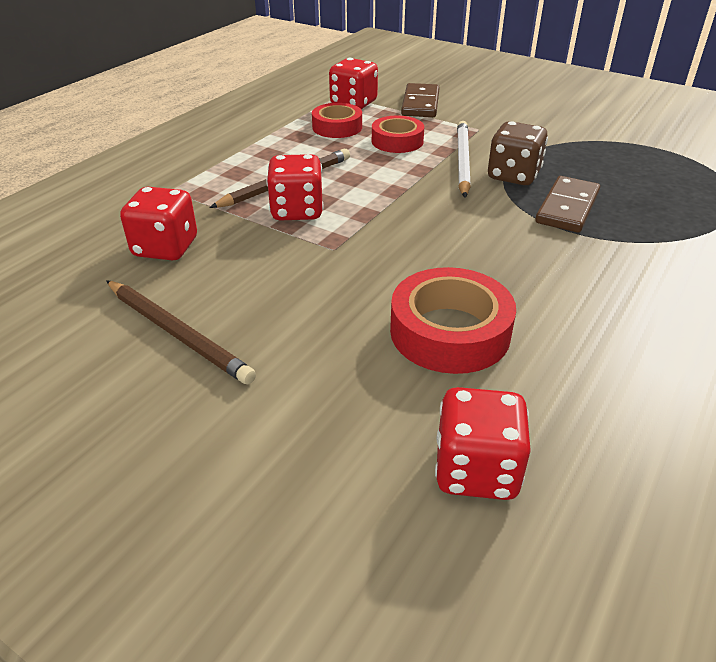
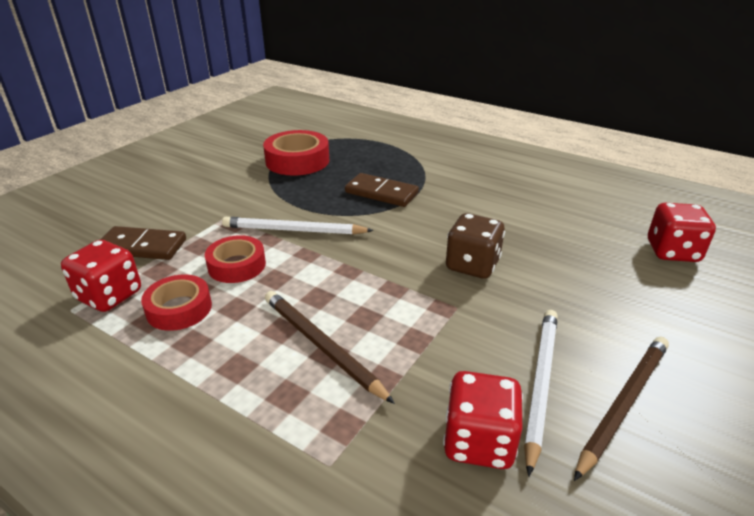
camera: 90 degrees left, 5 degrees down
(217, 286) = (540, 384): none -> white pencil
(297, 211) = (388, 334): red dice -> none
(450, 332) = (553, 252): red tape -> red tape (297, 161)
(513, 176) = (327, 209): brown dice -> brown dice (472, 265)

